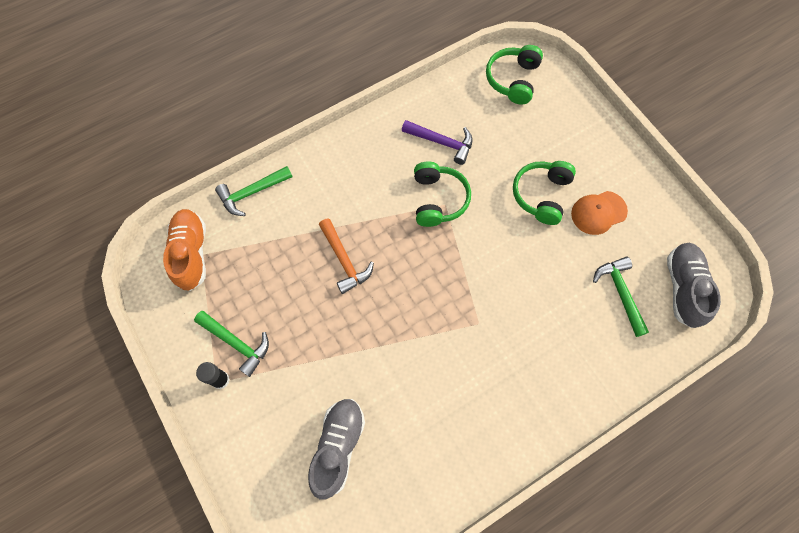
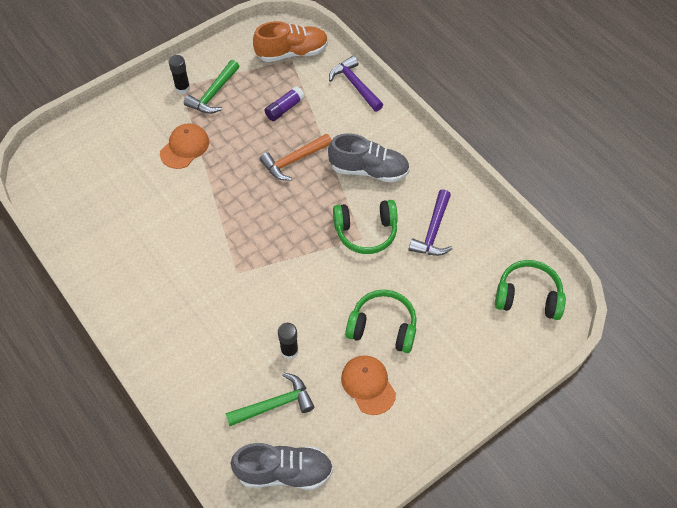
camera: 85 degrees right, 10 degrees down
(252, 193) = (355, 85): green hammer -> purple hammer
(272, 266) = (284, 108): none -> purple glue stick
(310, 377) = (185, 147): none -> orange cap
(338, 447) = (126, 172): grey shoe -> grey shoe (369, 170)
(566, 277) = (289, 351): none -> black glue stick

